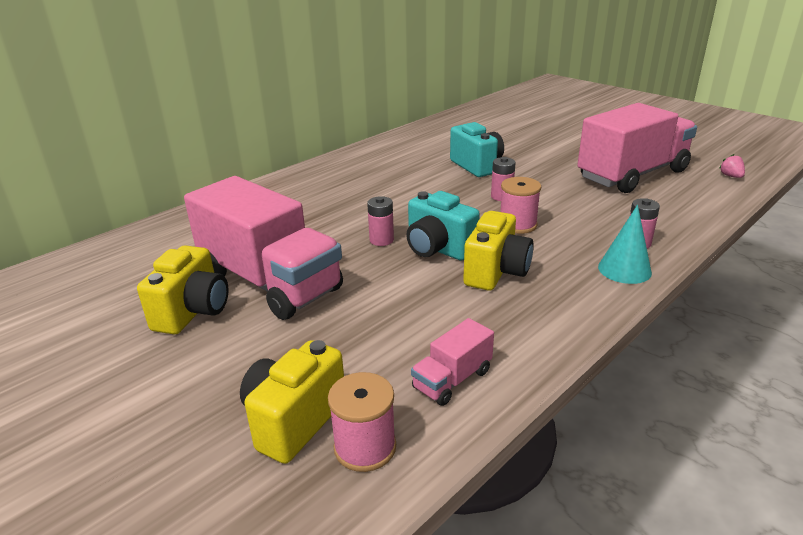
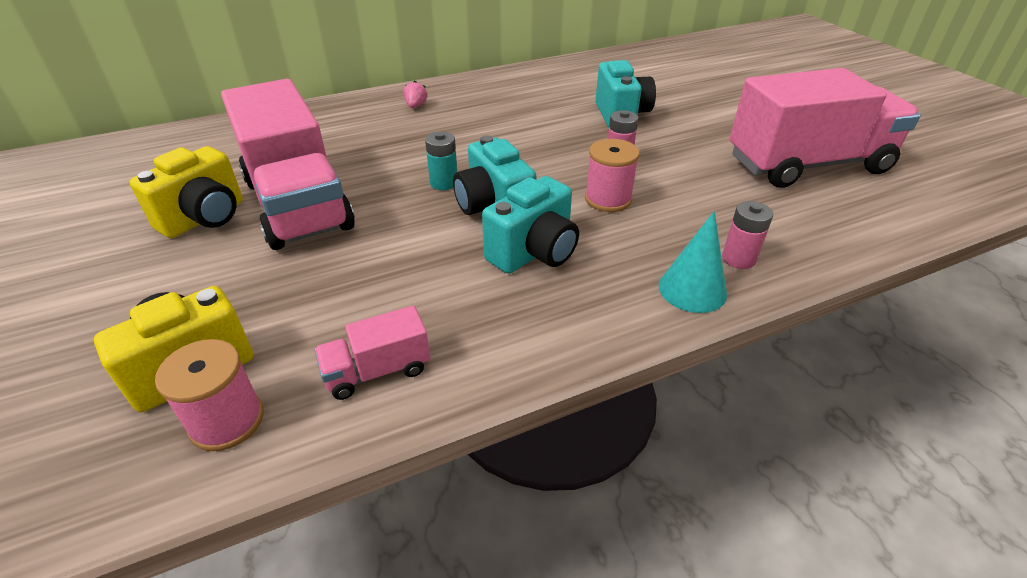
camera: 20 degrees right, 10 degrees up
(381, 240) = (444, 183): pink battery -> turquoise battery
(496, 272) = (534, 253): yellow camera -> turquoise camera
(731, 176) = (949, 195): pink strawberry -> pink strawberry (416, 106)

